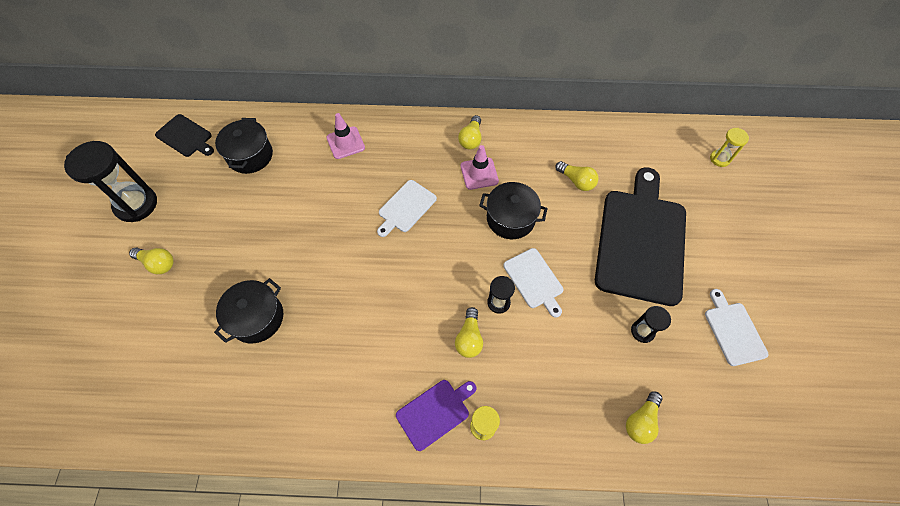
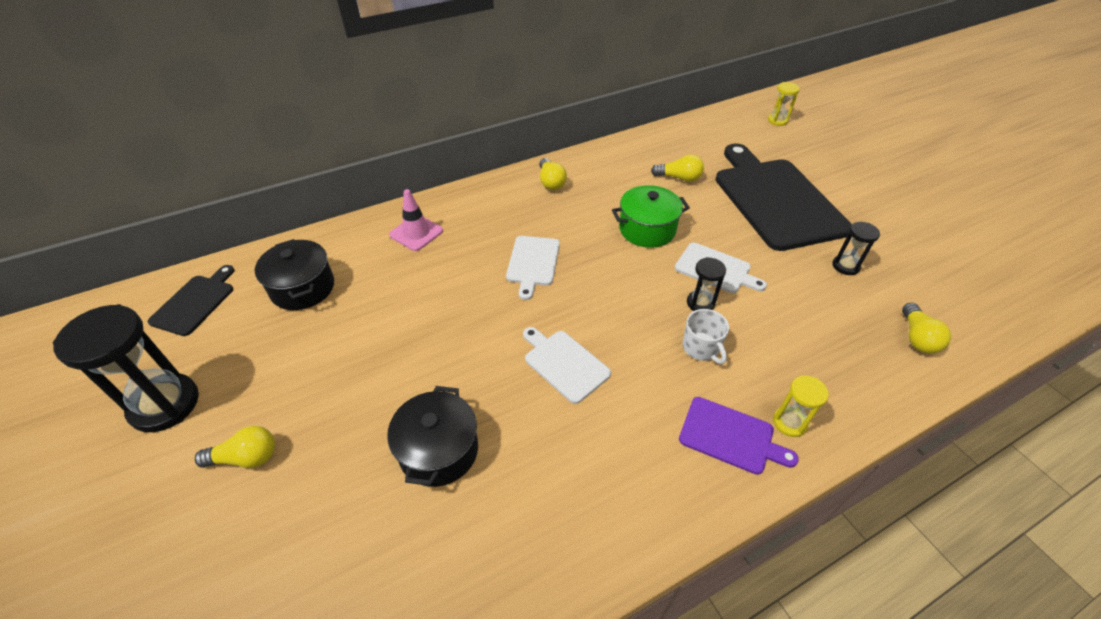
camera: 30 degrees left, 15 degrees down
(185, 136) = (195, 302): black cutting board -> black cutting board turned 75 degrees counterclockwise
(435, 412) = (730, 436): purple cutting board -> purple cutting board turned 90 degrees clockwise
(469, 338) = (701, 348): yellow light bulb -> white mug
(479, 173) = (584, 206): pink traffic cone -> none
(510, 218) = (647, 229): black pot -> green pot
(733, 331) = (911, 232): white cutting board -> white cutting board (564, 364)

